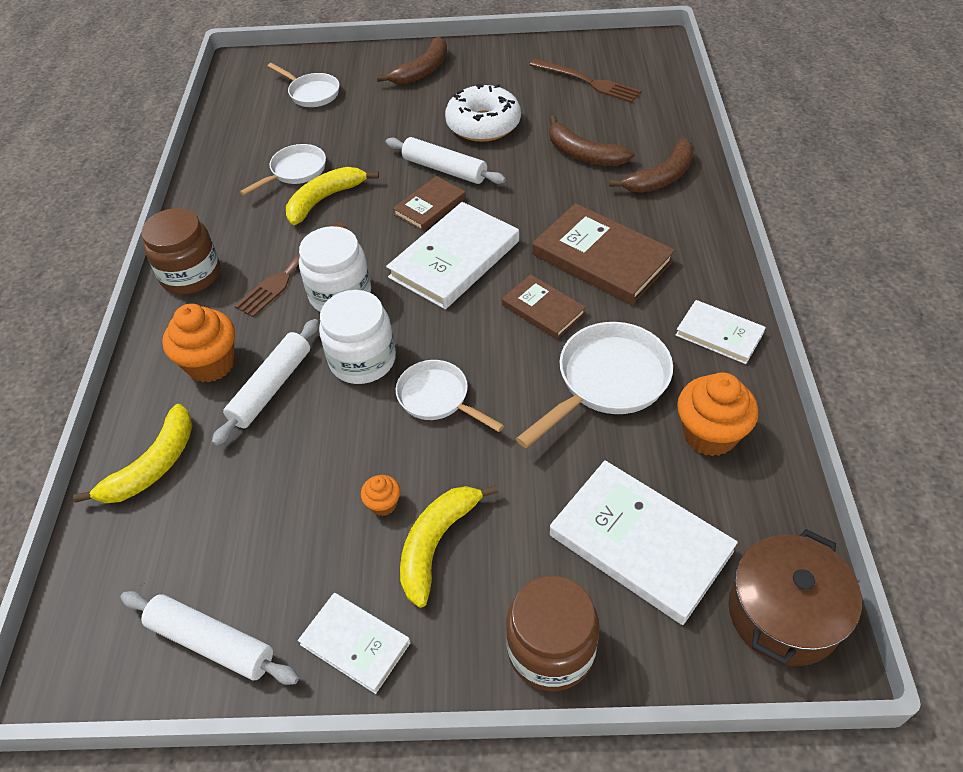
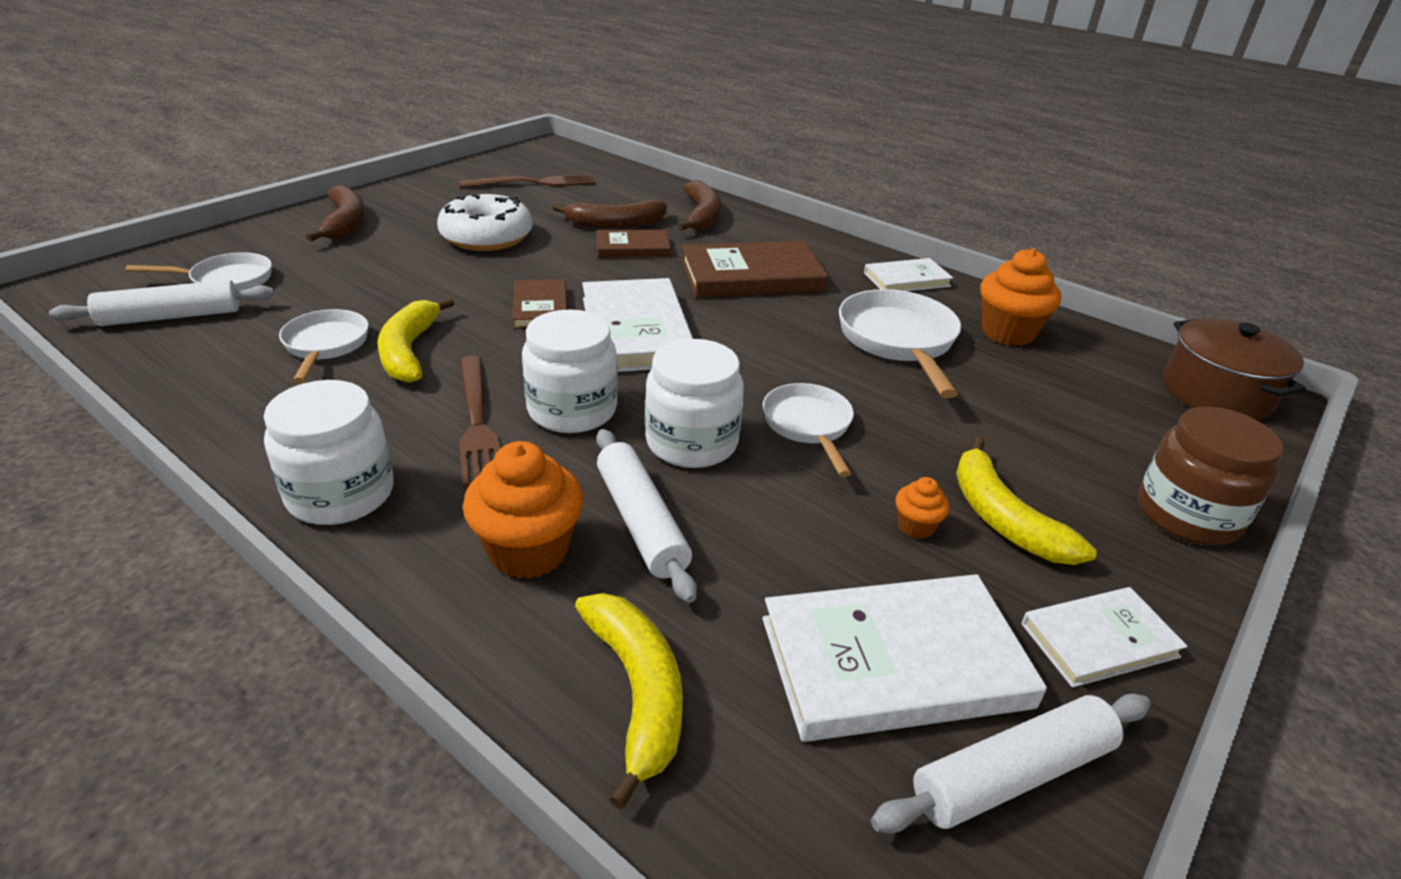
camera: 55 degrees left, 15 degrees down
(191, 275) = (341, 494): brown jar -> white jar
(438, 398) = (808, 426): white pan -> white pan turned 90 degrees clockwise
(444, 169) = (506, 278): white rolling pin -> white rolling pin (171, 317)
(543, 309) = (771, 325): brown book -> brown book (633, 248)
(640, 543) = (1097, 414): white book -> white book (894, 662)

